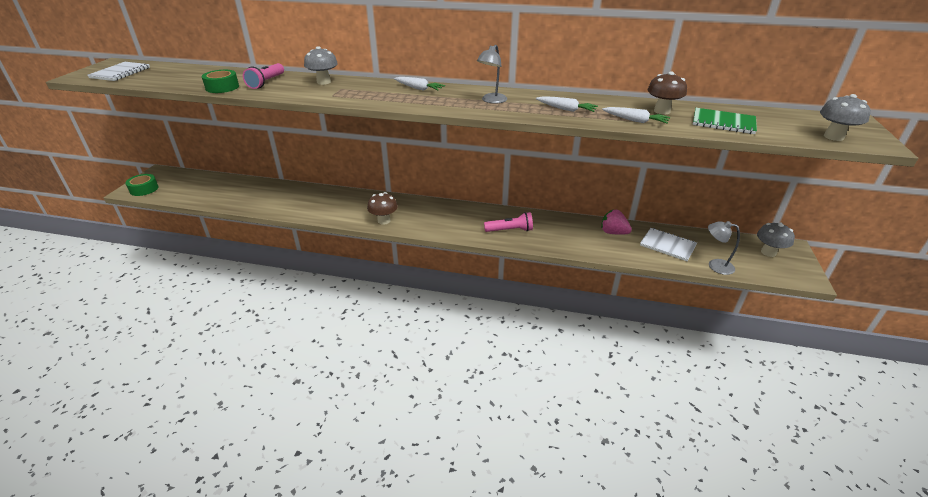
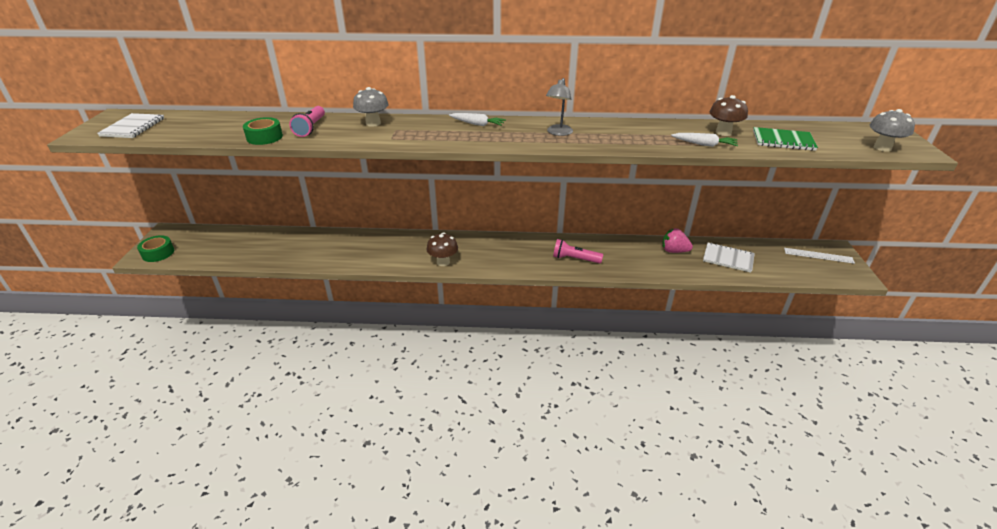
camera: 10 degrees left, 0 degrees up
(510, 230) = (575, 259): pink flashlight -> pink flashlight turned 150 degrees counterclockwise
(566, 109) = (635, 137): white carrot -> none
(715, 265) = (776, 273): grey lamp -> none
(768, 252) = (818, 255): grey mushroom -> white ruler

